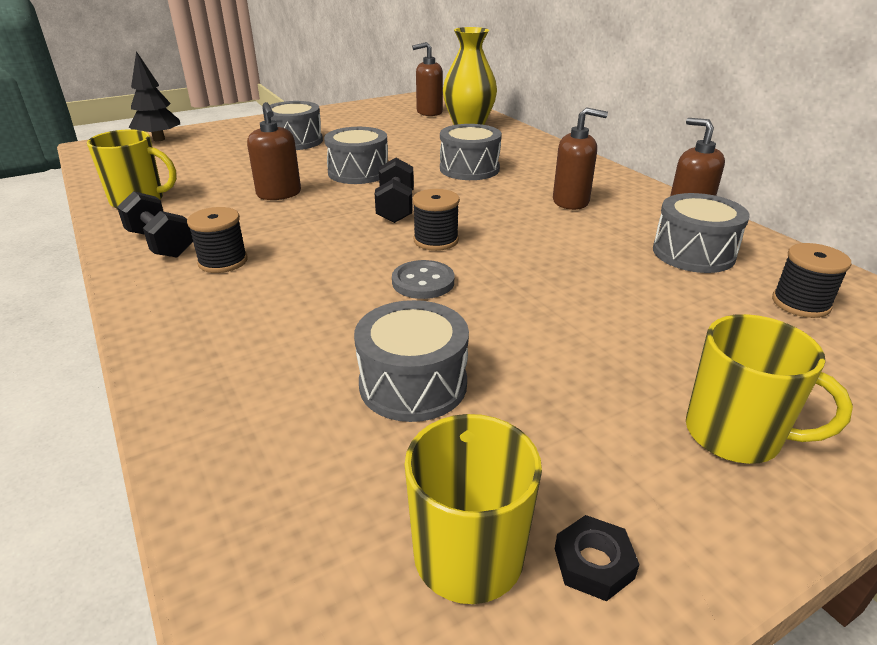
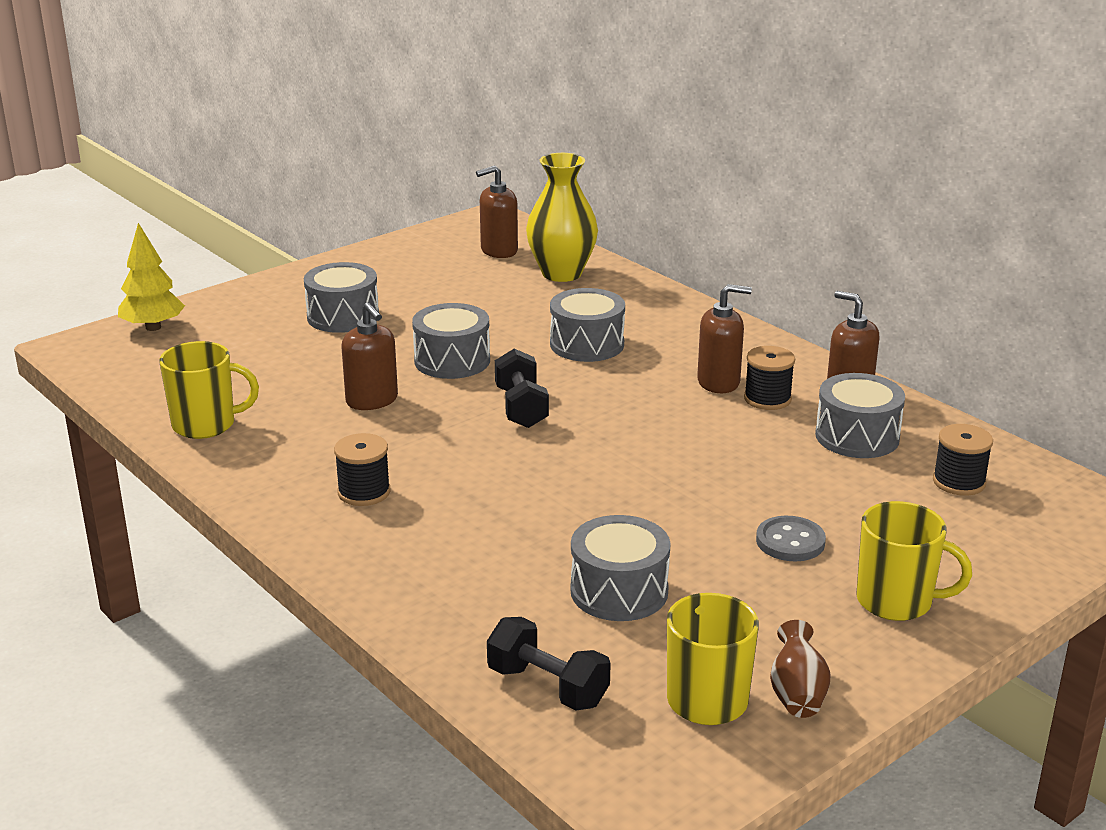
camera: 10 degrees left, 5 degrees down
(159, 139) = (153, 327): black tree -> yellow tree
(160, 244) = (278, 478): black dumbbell -> black dumbbell (548, 687)
(423, 282) = (589, 495): grey button -> grey button (790, 541)
(436, 240) = (584, 446): black spool -> black spool (767, 399)
(593, 563) = (797, 694): black nut -> brown vase

